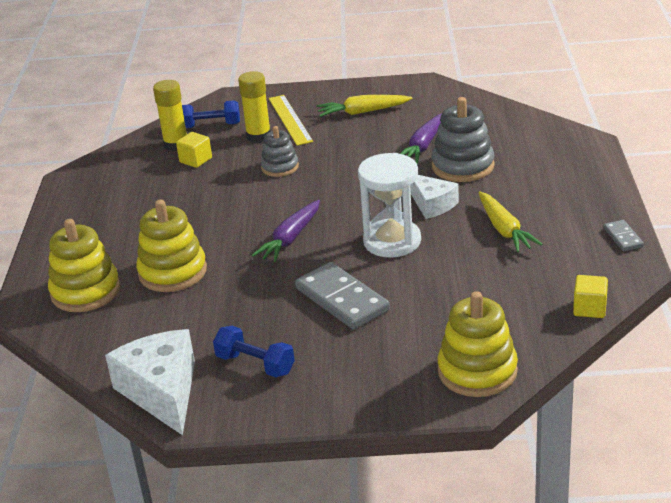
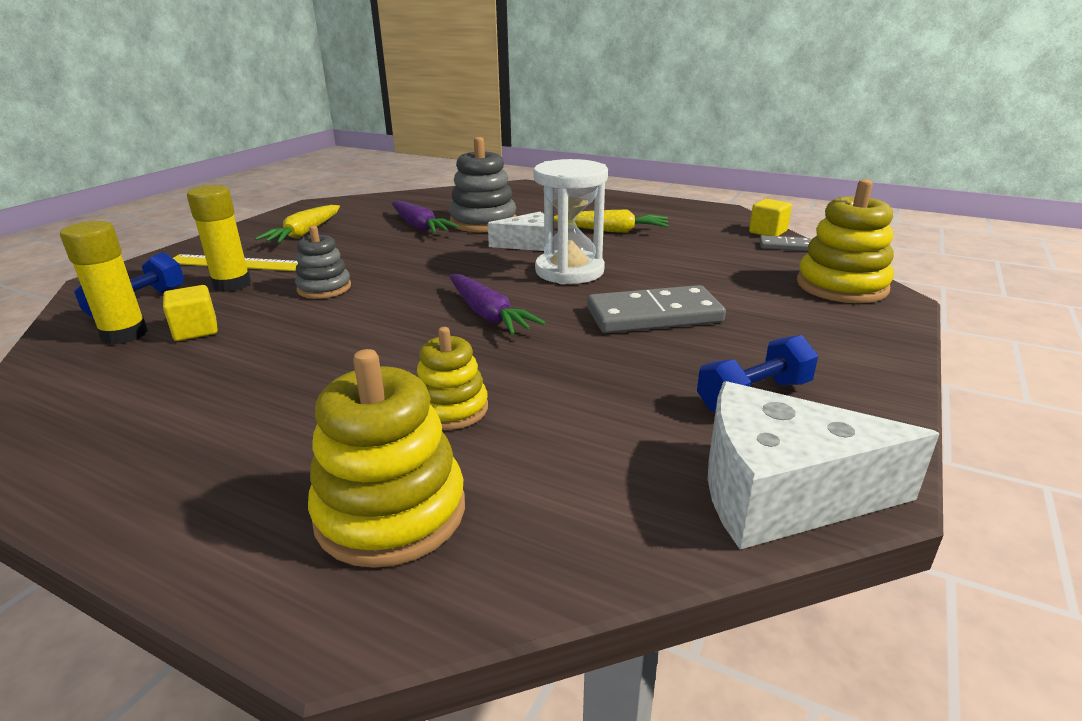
camera: 65 degrees left, 5 degrees down
(173, 272) = (451, 409): yellow stacking toy -> yellow stacking toy, size x0.62
(623, 237) = (674, 204): grey domino -> grey domino (785, 246)

